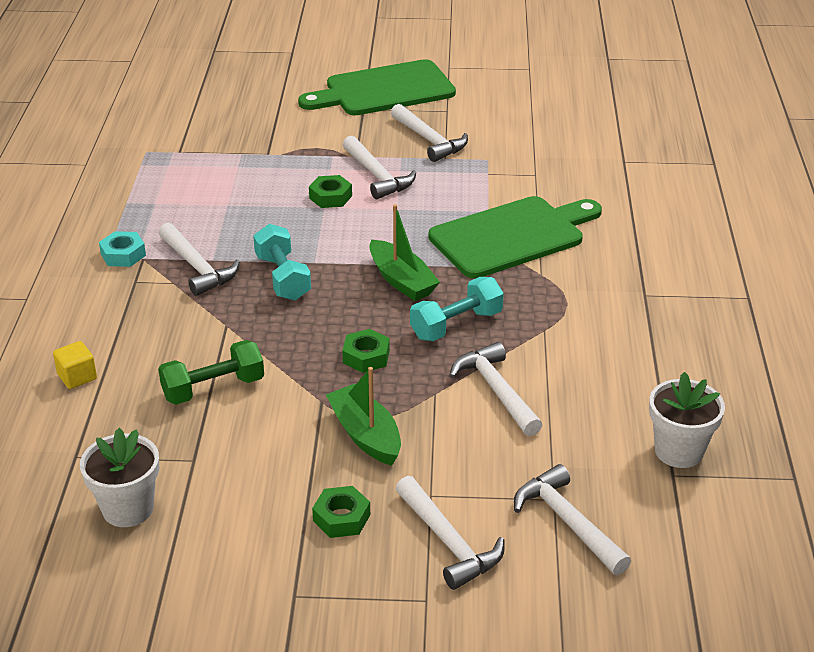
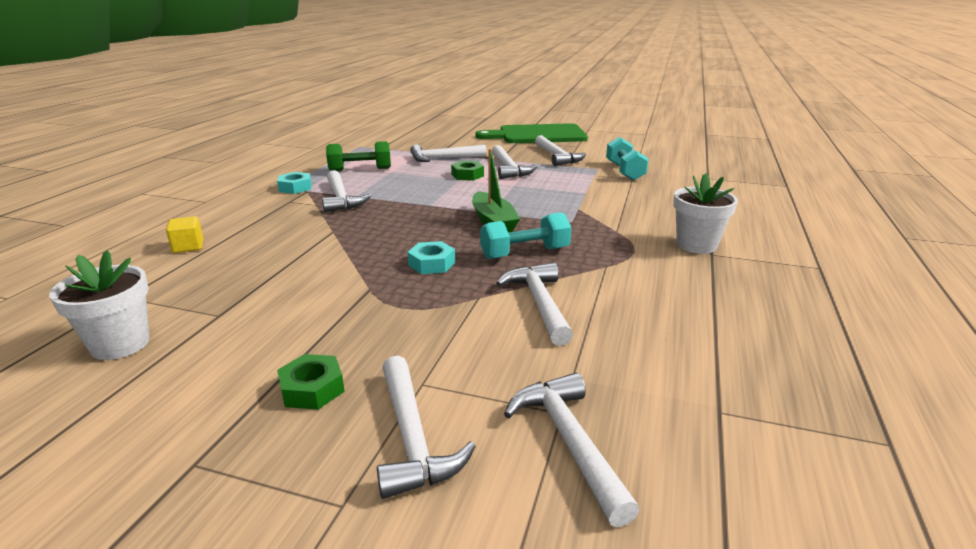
camera: 15 degrees right, 10 degrees down
(213, 388) = (285, 268): green dumbbell -> green dumbbell (360, 170)
(280, 165) = (443, 159): none -> white hammer
(282, 278) = (399, 210): turquoise dumbbell -> turquoise dumbbell (624, 171)
(365, 435) = (390, 319): green boat -> none
(366, 356) = (431, 264): green nut -> turquoise nut
(512, 236) = (600, 207): green cutting board -> none
(679, 451) = (730, 387): white flower pot -> white flower pot (696, 245)

